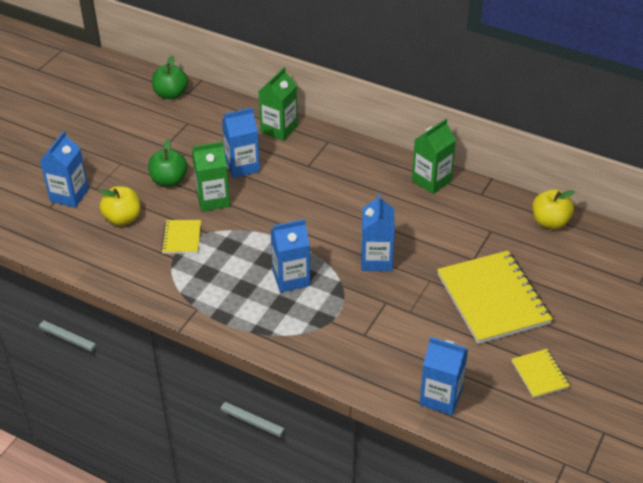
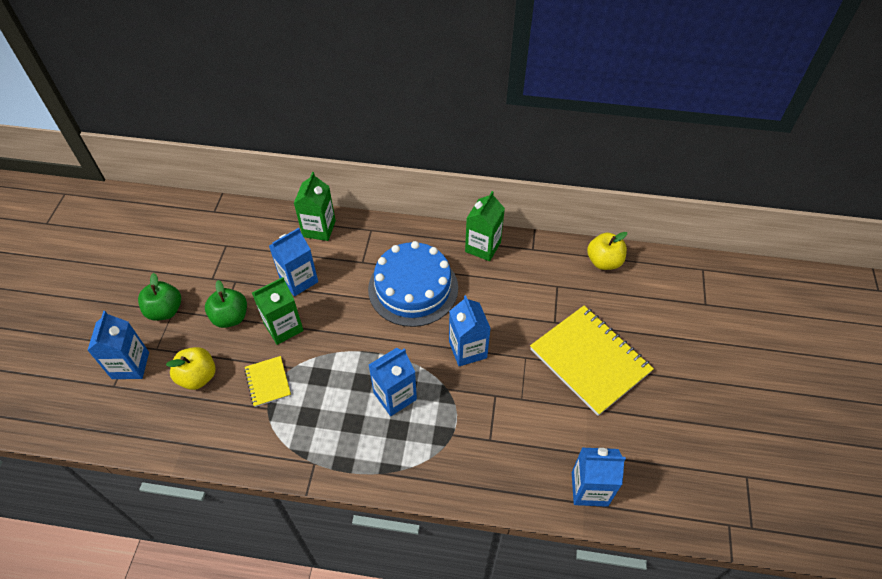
camera: 20 degrees left, 10 degrees up
(171, 94) = (197, 217): green apple -> green apple (165, 310)
(347, 198) = (413, 288): none -> blue cake
(540, 374) = (665, 431): yellow notebook -> none

